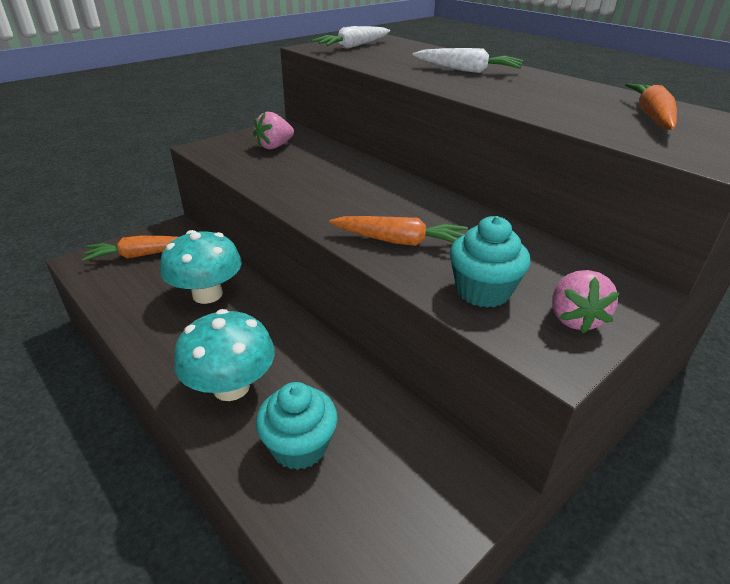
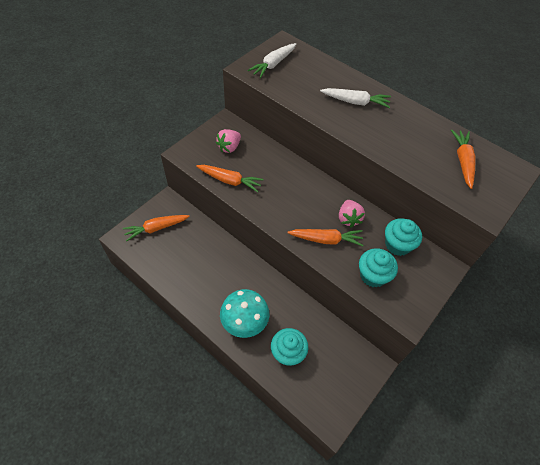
camera: 10 degrees left, 20 degrees up
(207, 294) = (209, 258): turquoise mushroom -> none
(260, 174) = (230, 181): none -> orange carrot
(535, 256) = (397, 245): none -> turquoise cupcake
(574, 318) = (416, 290): pink strawberry -> pink strawberry (348, 219)

